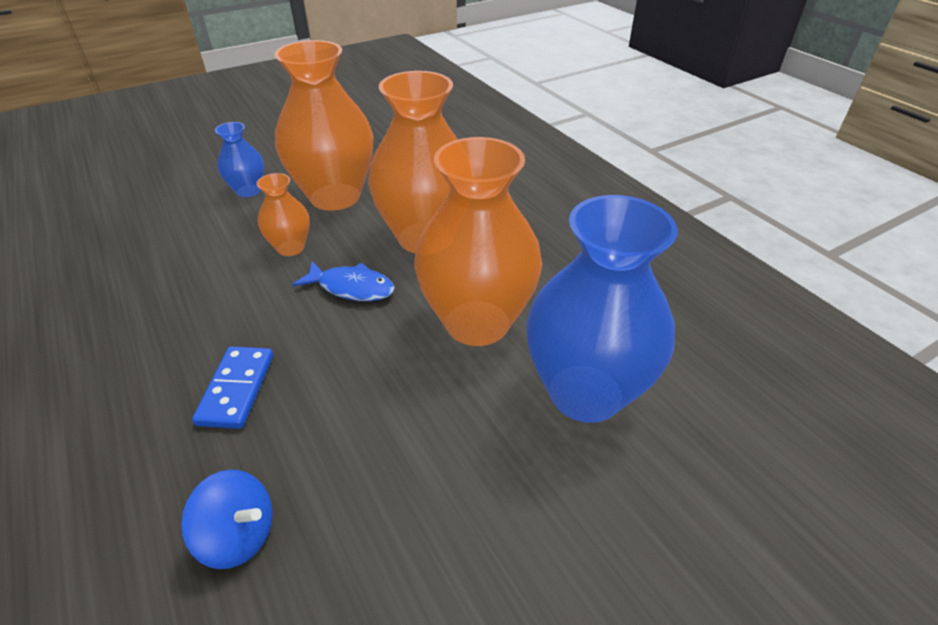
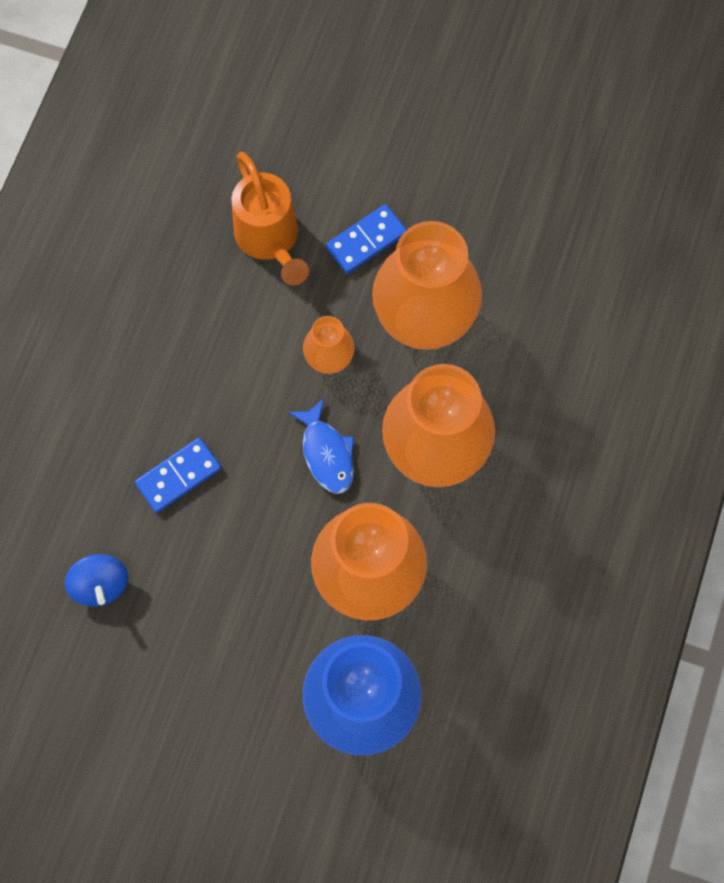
camera: 50 degrees right, 30 degrees up
(171, 227) = (270, 240): none -> orange watering can
(248, 191) = (366, 241): blue vase -> blue domino

